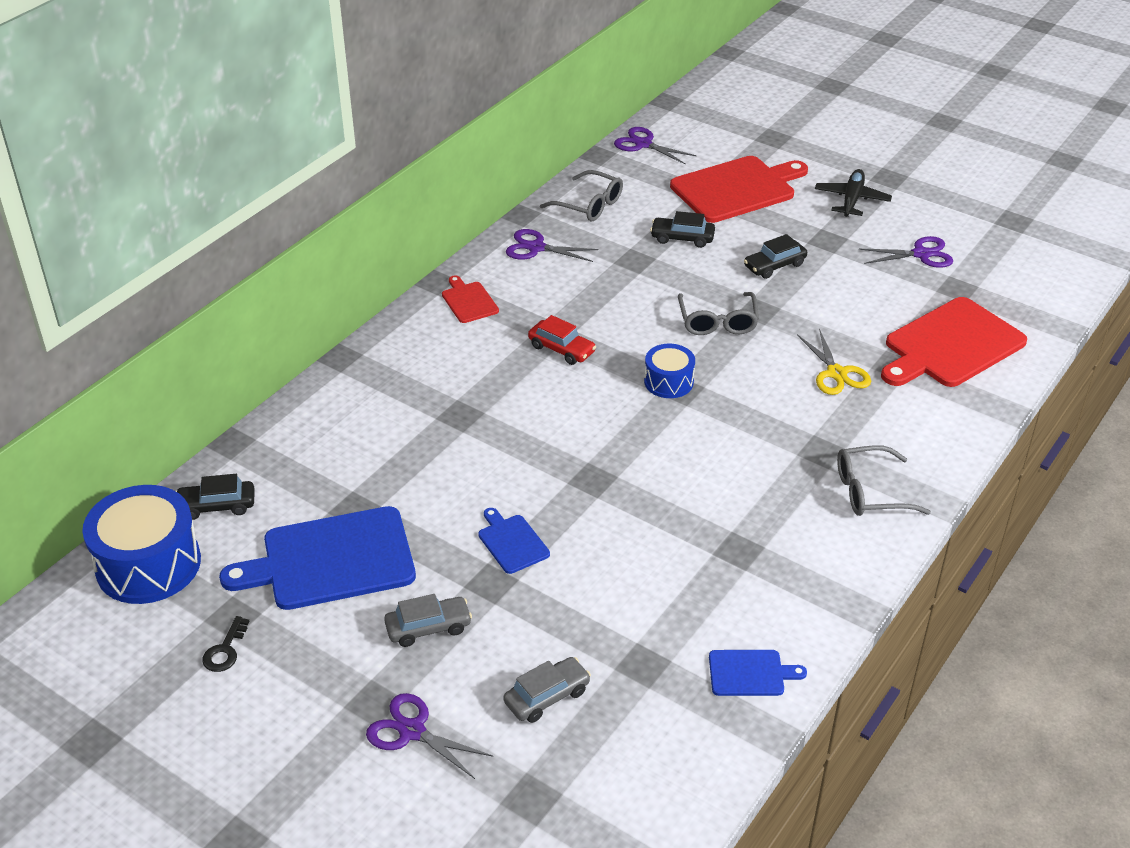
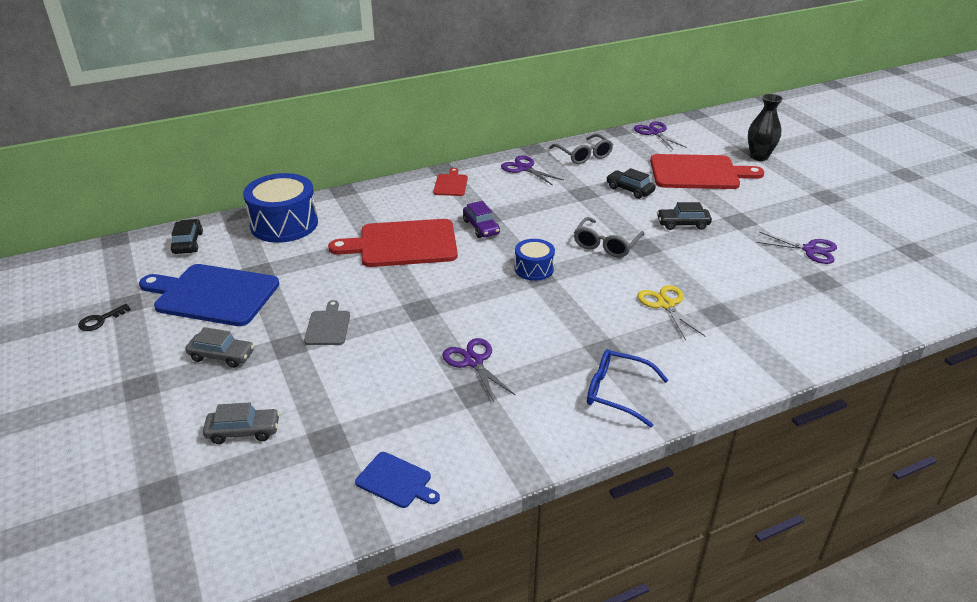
camera: 30 degrees right, 5 degrees down
(148, 564) = (119, 259): blue drum -> blue drum (284, 224)
(217, 506) = (188, 243): black car -> black car turned 60 degrees clockwise
(412, 731) = (141, 414): purple scissors -> purple scissors (473, 361)
(512, 542) = (328, 326): blue cutting board -> grey cutting board
(561, 349) = (481, 227): red car -> purple car
(783, 144) = (759, 156): none -> black vase
(836, 373) = (666, 304): yellow scissors -> yellow scissors turned 150 degrees clockwise
(851, 200) = (783, 201): black plane -> none
(870, 492) = (617, 393): grey glasses -> blue glasses
(951, 345) = (781, 316): red cutting board -> red cutting board (403, 244)

